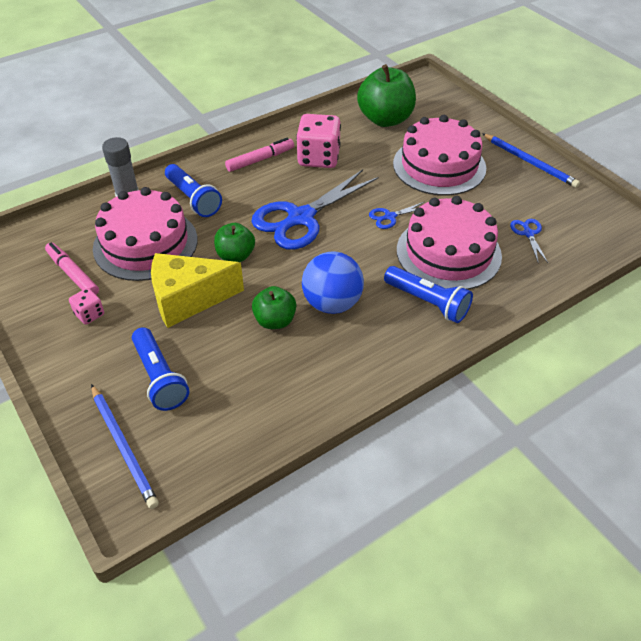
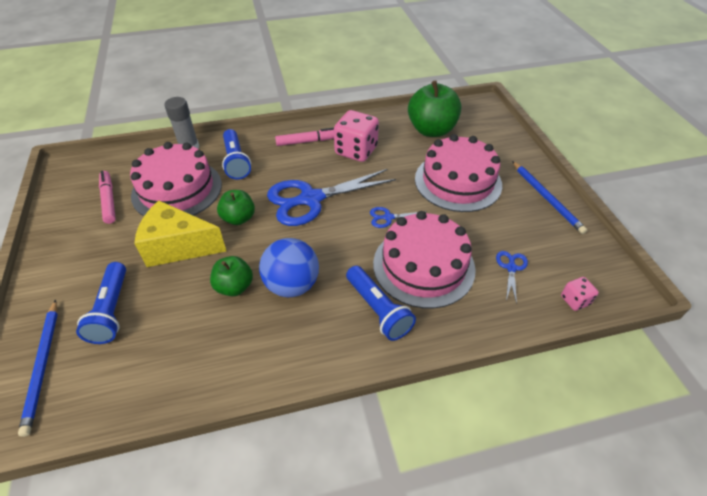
camera: 20 degrees right, 0 degrees up
(89, 314) = (98, 237): pink dice -> pink dice (575, 300)

